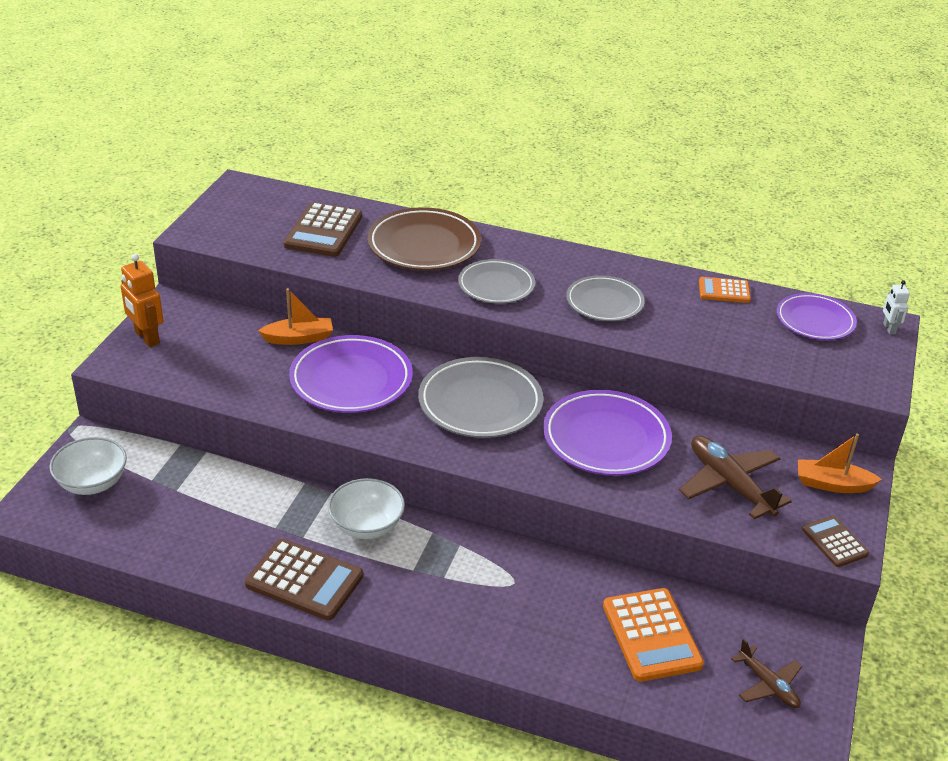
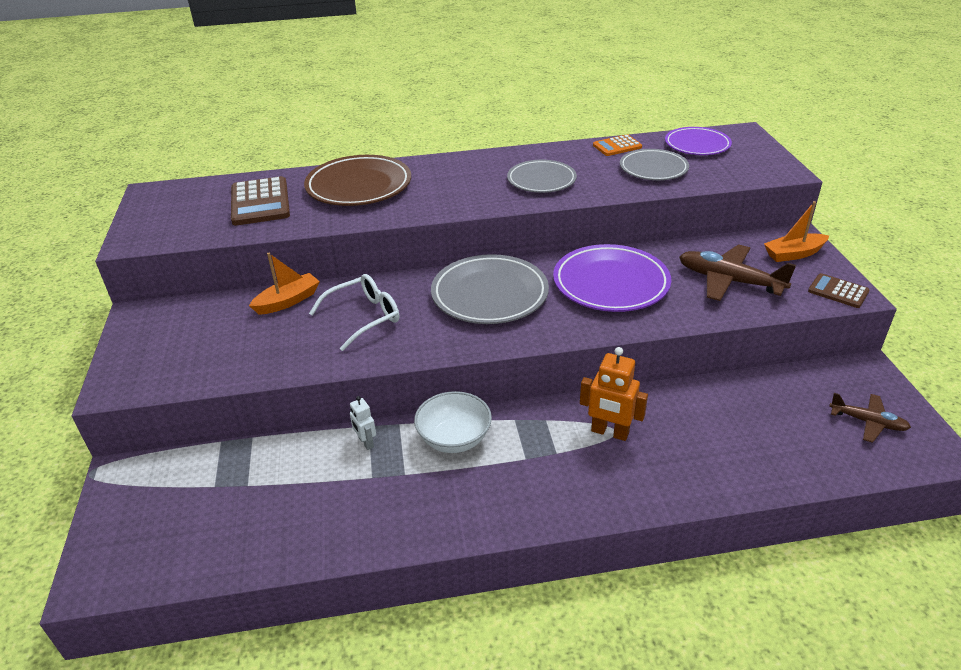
camera: 25 degrees left, 0 degrees up
(92, 483) = (151, 516): white bowl -> none
(146, 338) = (134, 353): orange robot -> orange robot (609, 432)
(304, 580) = (437, 513): brown calculator -> none
(351, 380) = (364, 317): purple plate -> white glasses
(496, 286) = (446, 195): grey plate -> grey plate (653, 169)
(651, 635) = (755, 424): orange calculator -> none
(889, 328) = (747, 134): white robot -> white robot (366, 442)

